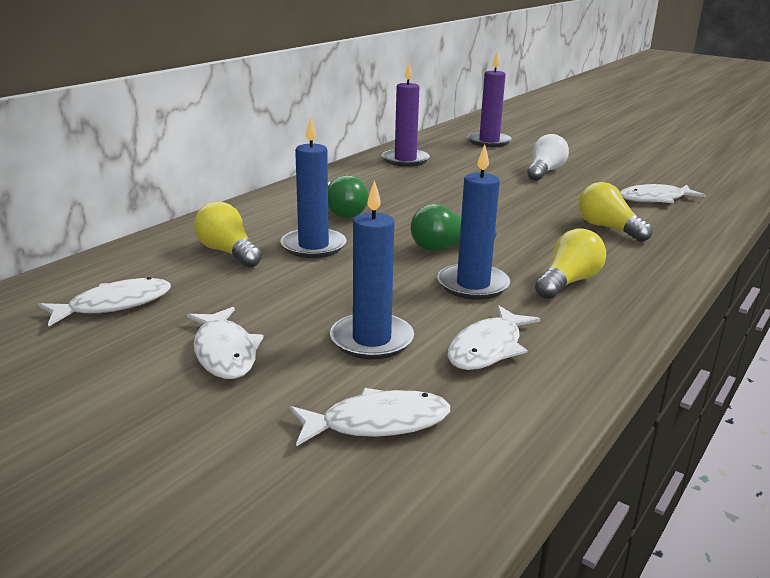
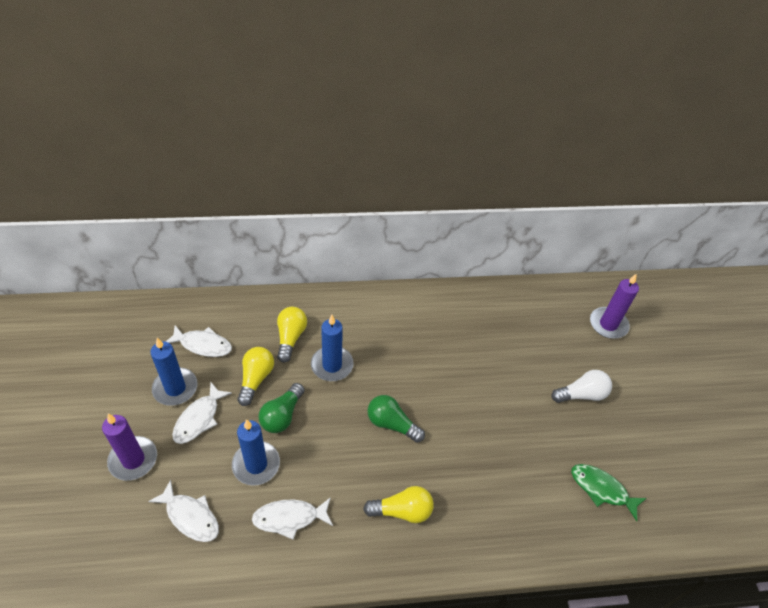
camera: 45 degrees right, 25 degrees up
(342, 212) = (390, 342): green light bulb -> green light bulb (282, 415)
(405, 160) = (510, 308): purple candle -> purple candle (133, 460)
(473, 285) = (354, 467): blue candle -> blue candle (175, 388)
(608, 228) = (511, 488): yellow light bulb -> yellow light bulb (256, 379)
(655, 199) = (602, 489): white fish -> green fish

